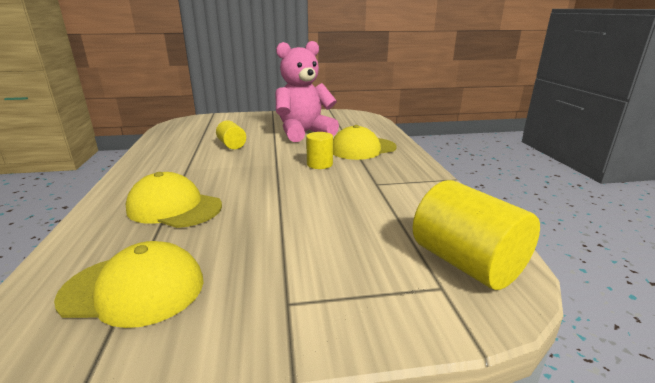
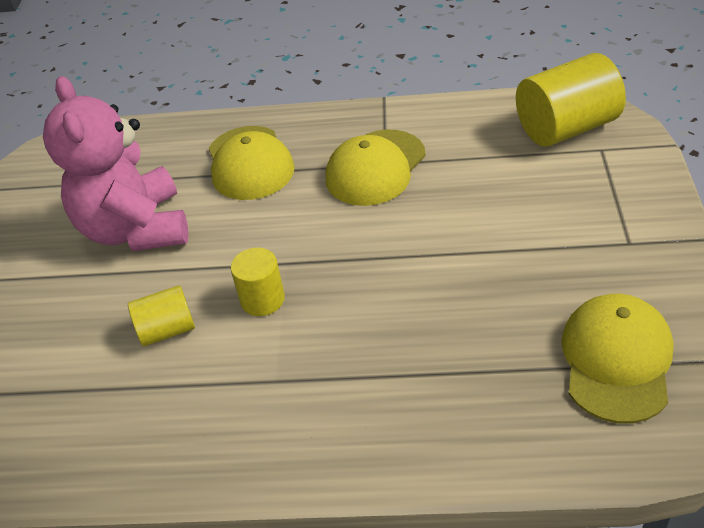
camera: 75 degrees left, 20 degrees up
(174, 207) = (428, 366): yellow cap -> yellow cap (375, 168)
(319, 164) = (302, 213): yellow cylinder -> yellow cylinder (262, 299)

